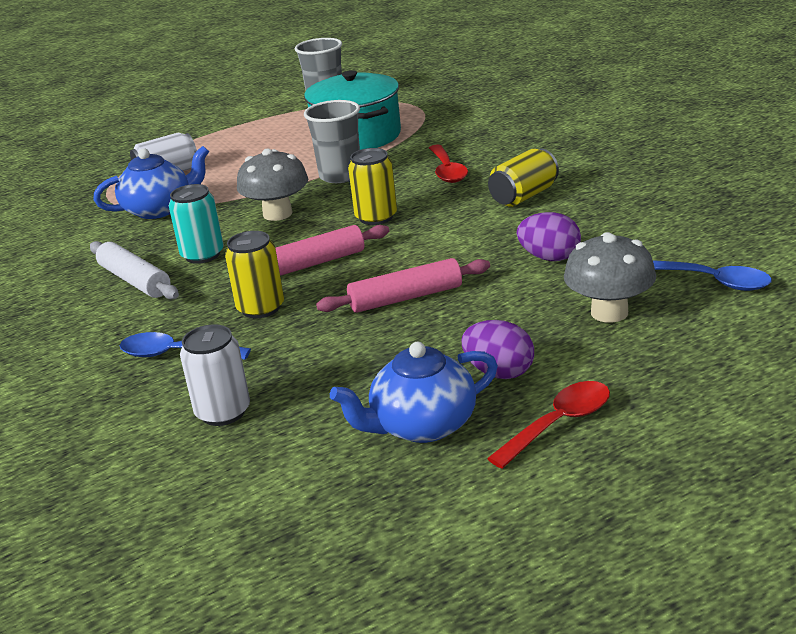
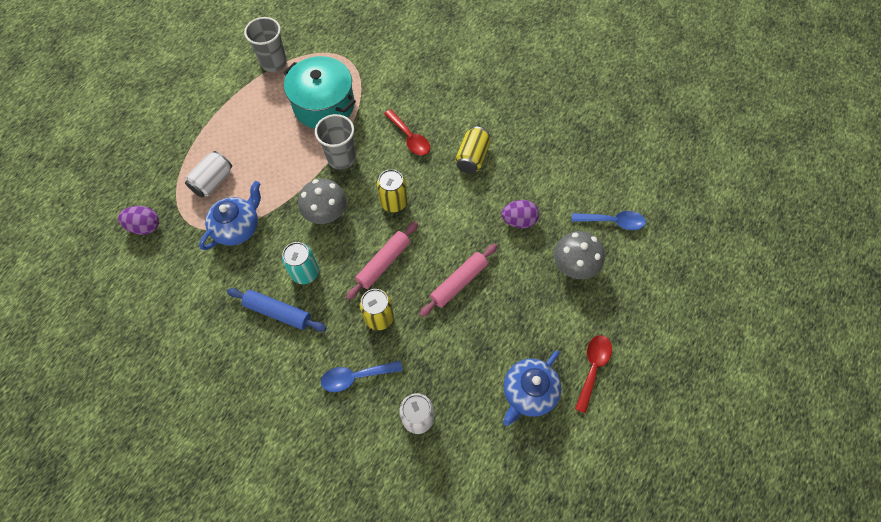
camera: 30 degrees left, 35 degrees up
(135, 281) = (278, 312): white rolling pin -> blue rolling pin
(499, 372) = (544, 335): purple egg -> purple egg (145, 226)

